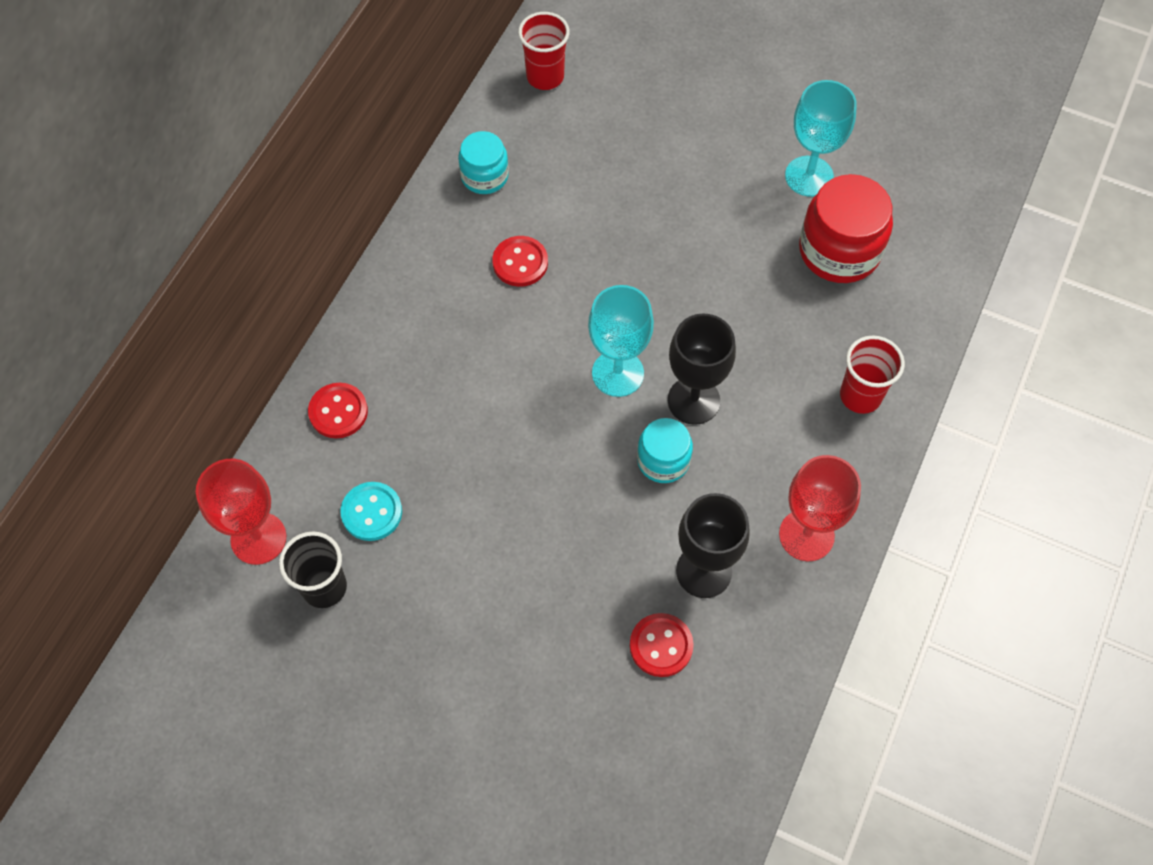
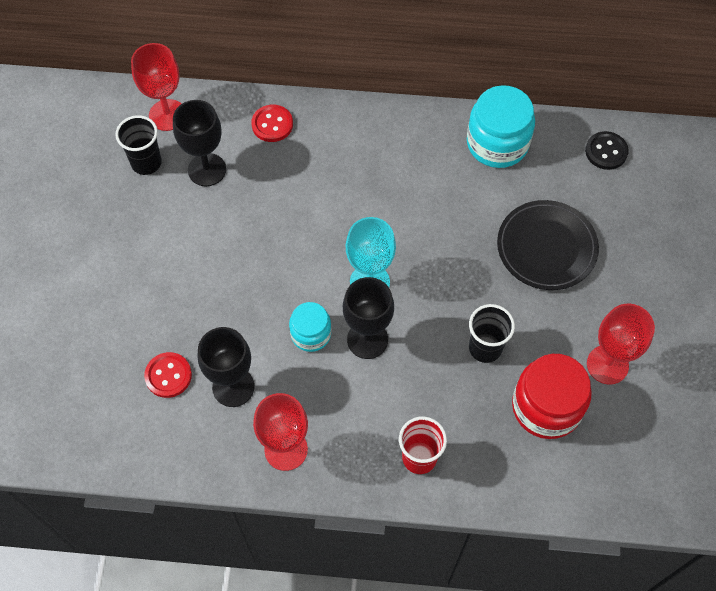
camera: 70 degrees right, 0 degrees up
(372, 512) = (207, 170): turquoise button -> black goblet
(484, 176) = (497, 143): turquoise jar -> turquoise jar, size x1.68
(520, 262) = (434, 190): red button -> none
(545, 77) = (606, 151): red cup -> black button
(644, 179) = (546, 247): none -> black plate
(748, 283) = (485, 348): none -> black cup
(809, 176) = (607, 364): turquoise goblet -> red goblet

